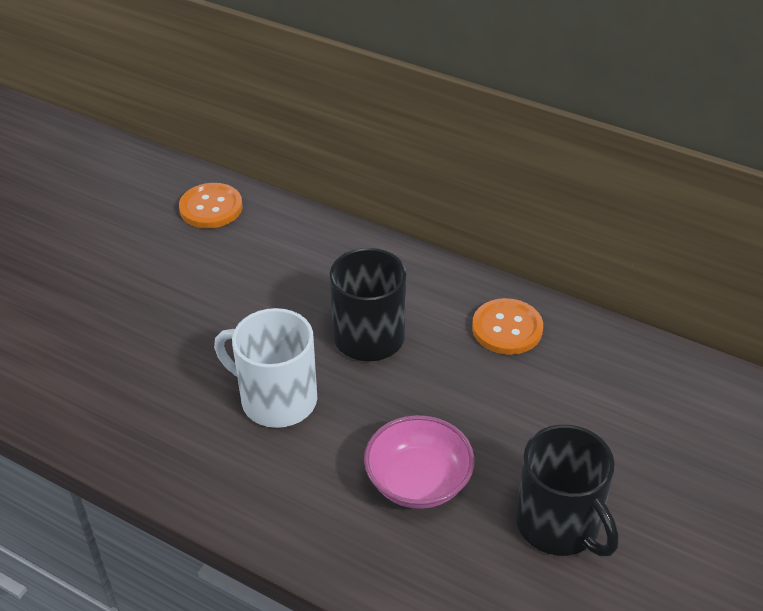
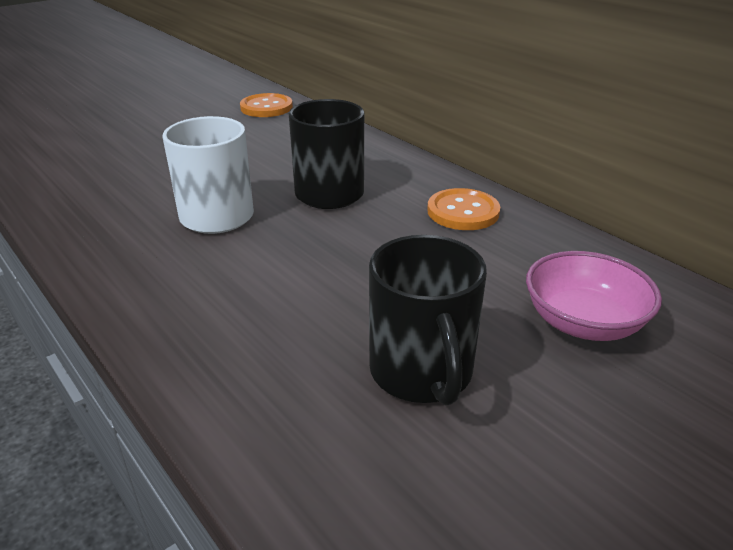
camera: 20 degrees right, 10 degrees down
(418, 481) = (294, 299): pink bowl -> pink bowl (583, 322)

